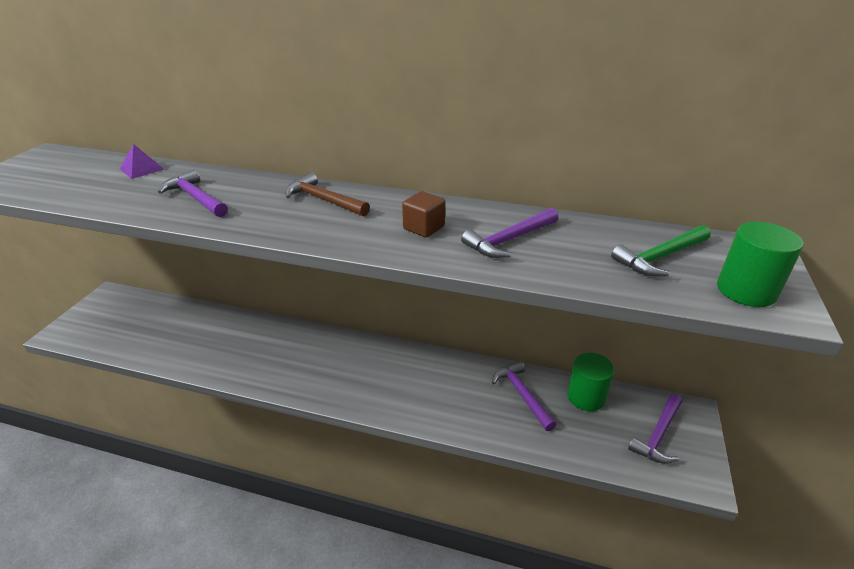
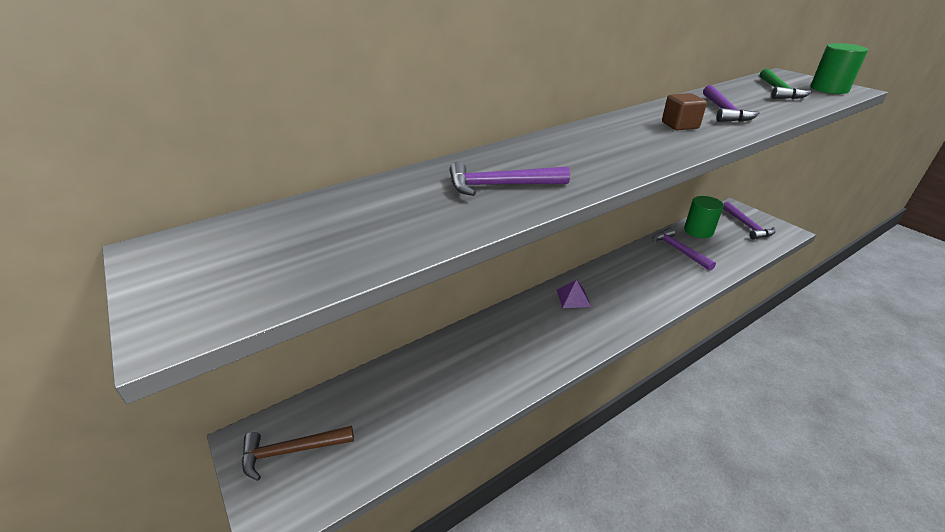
camera: 50 degrees left, 0 degrees up
(142, 169) = (363, 197): purple pyramid -> purple pyramid (573, 298)
(324, 200) = (585, 140): brown hammer -> brown hammer (291, 451)
(522, 395) = (678, 250): purple hammer -> purple hammer turned 45 degrees clockwise

